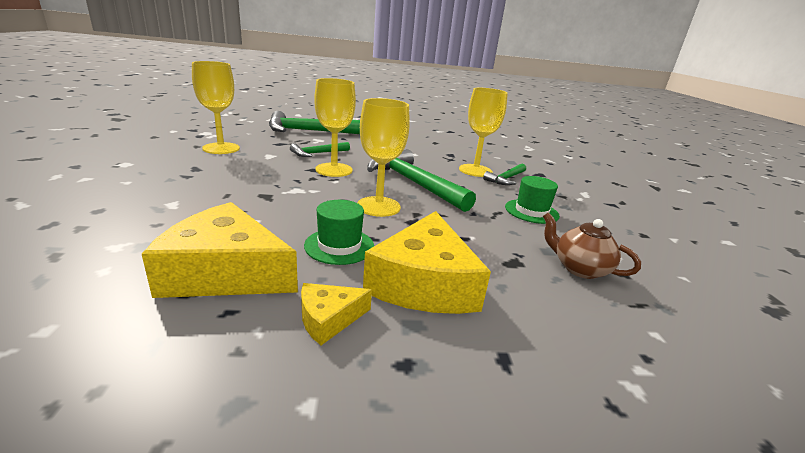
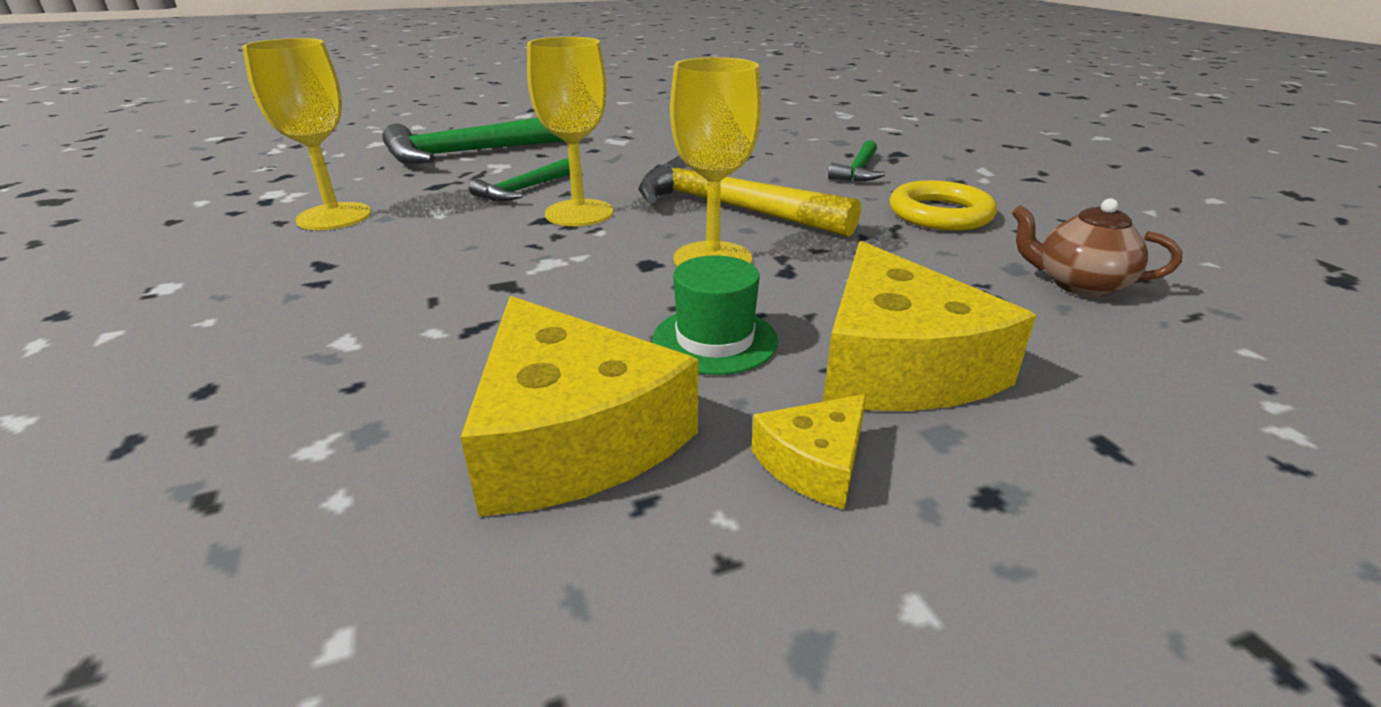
camera: 15 degrees left, 5 degrees up
(226, 272) = (571, 436): yellow cheese -> yellow cheese turned 120 degrees counterclockwise
(413, 183) = (729, 208): green hammer -> yellow hammer
(475, 170) = (802, 167): yellow goblet -> none
(531, 211) = (940, 214): green hat -> yellow ring

